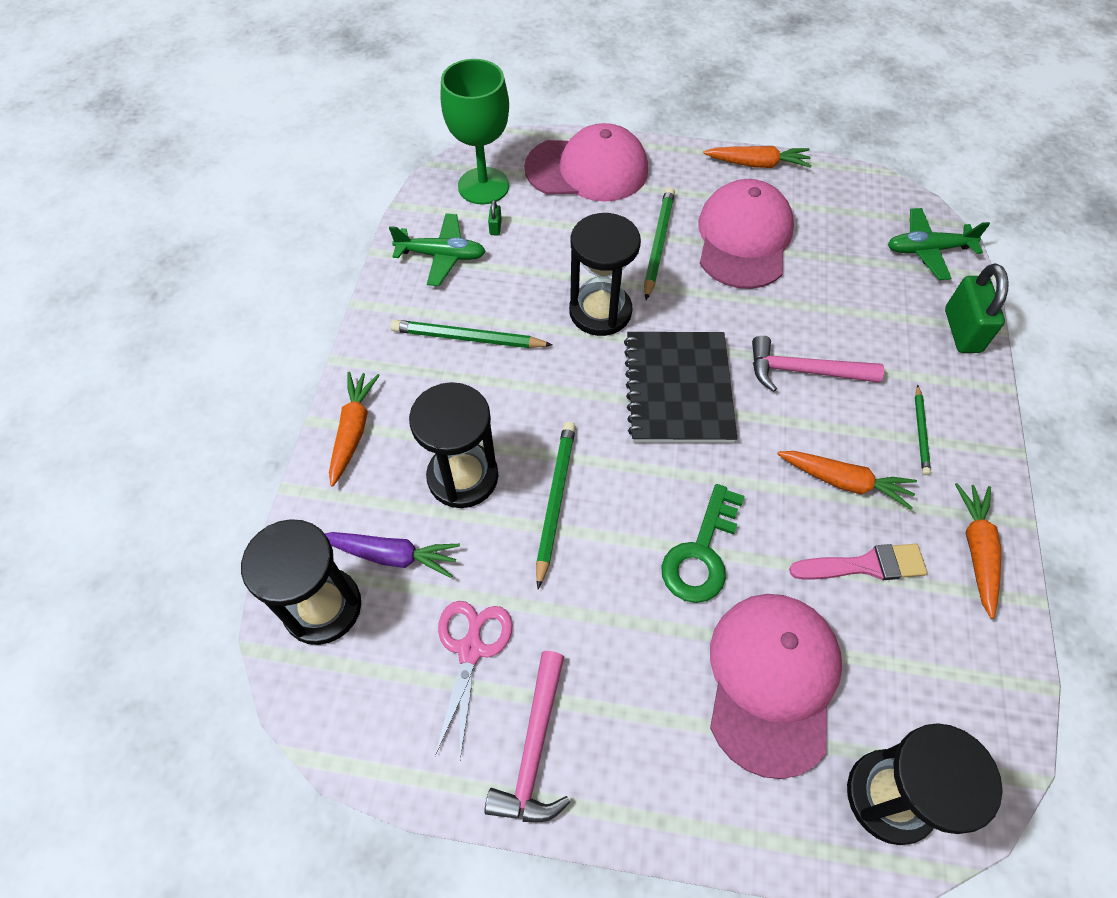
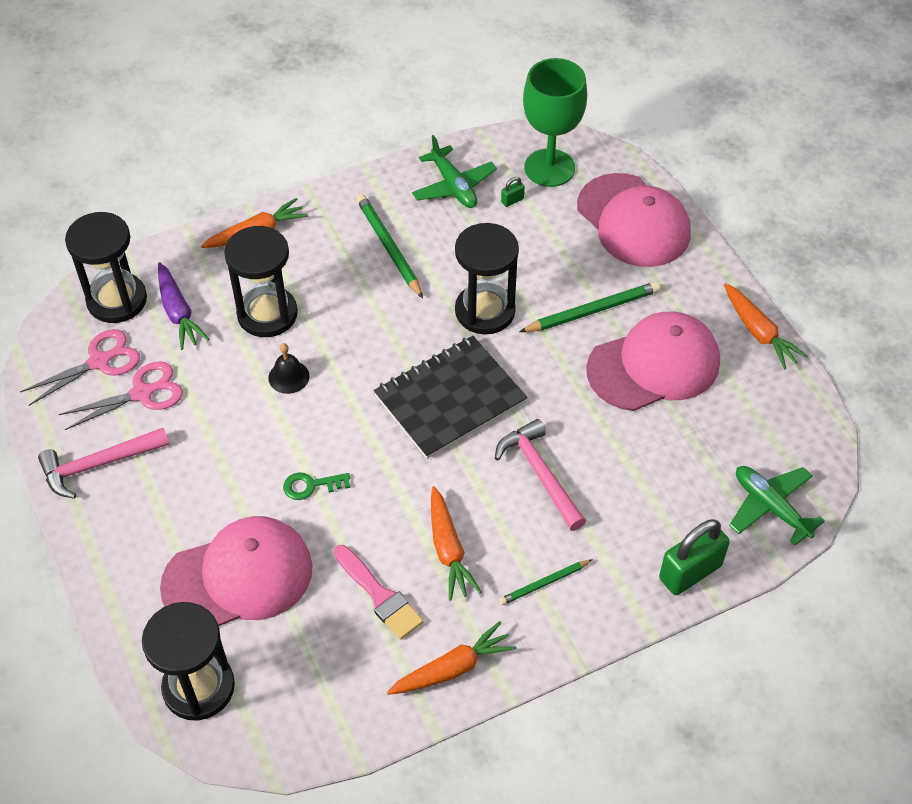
camera: 55 degrees right, 5 degrees down
(392, 671) = (99, 362): none -> pink scissors
(555, 501) = (288, 377): green pencil -> black bell
(701, 553) = (311, 485): green key -> green key, size x0.58

